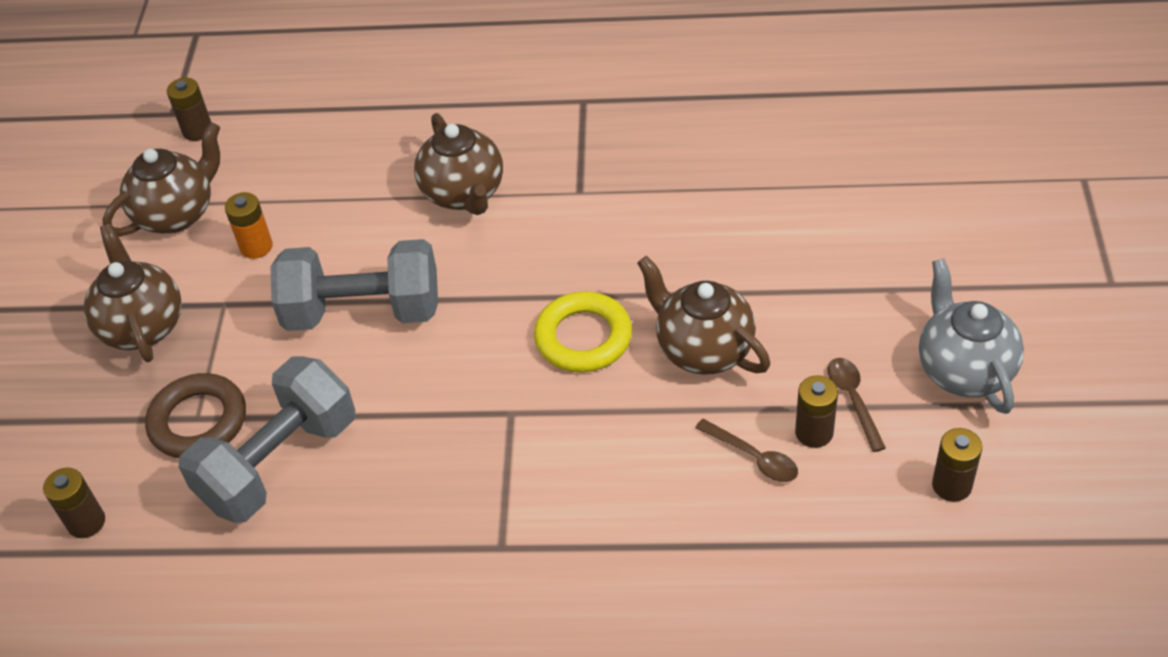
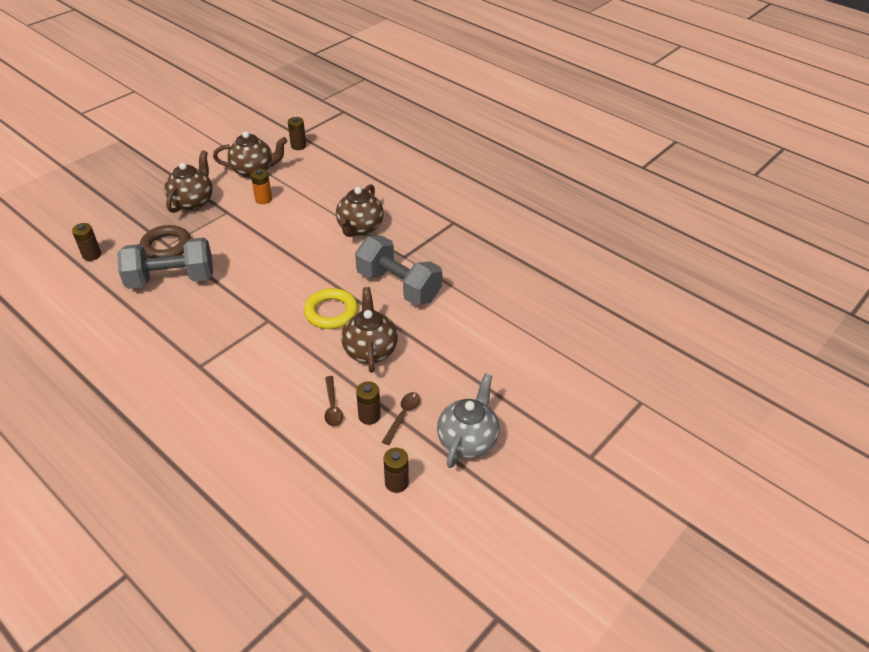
camera: 35 degrees right, 5 degrees down
(363, 311) = (268, 247): grey dumbbell -> grey dumbbell (398, 286)

